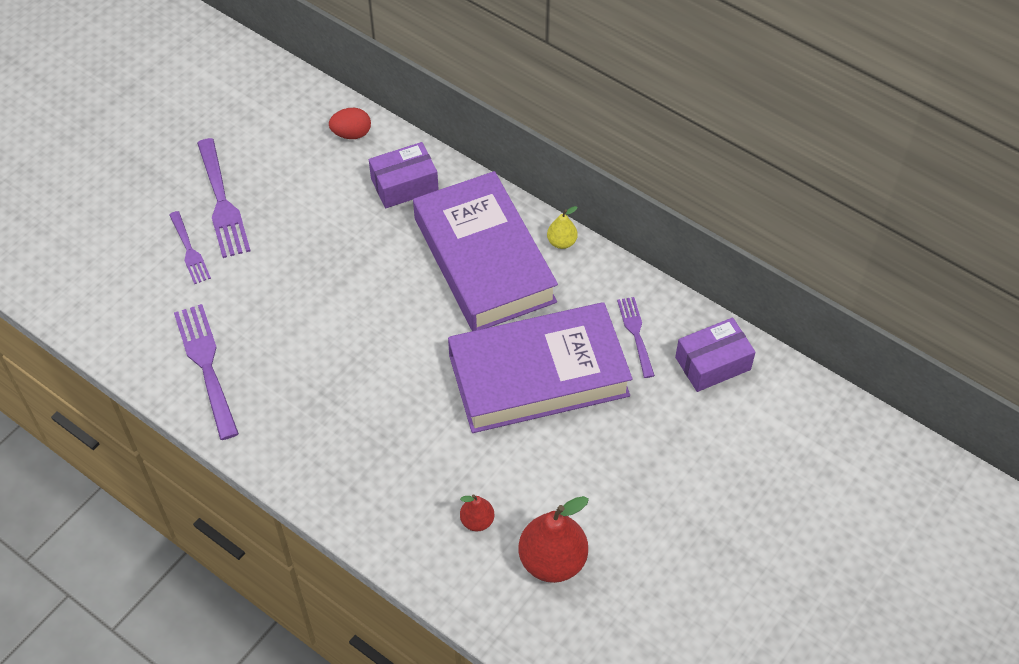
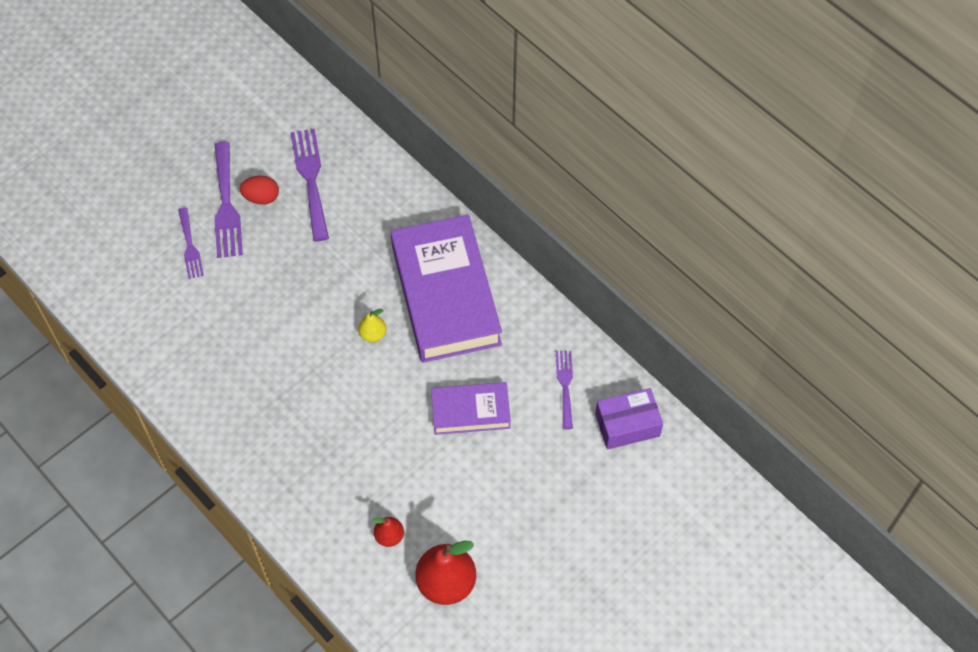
camera: 10 degrees right, 5 degrees up
(206, 365) = (185, 356): purple fork -> purple fork (310, 179)
(351, 134) = (352, 155): red egg -> red egg (261, 198)
(404, 185) = (389, 212): purple box -> none
(538, 375) = (470, 411): purple book -> purple book, size x0.52
(561, 242) = (518, 288): yellow pear -> yellow pear (373, 334)

